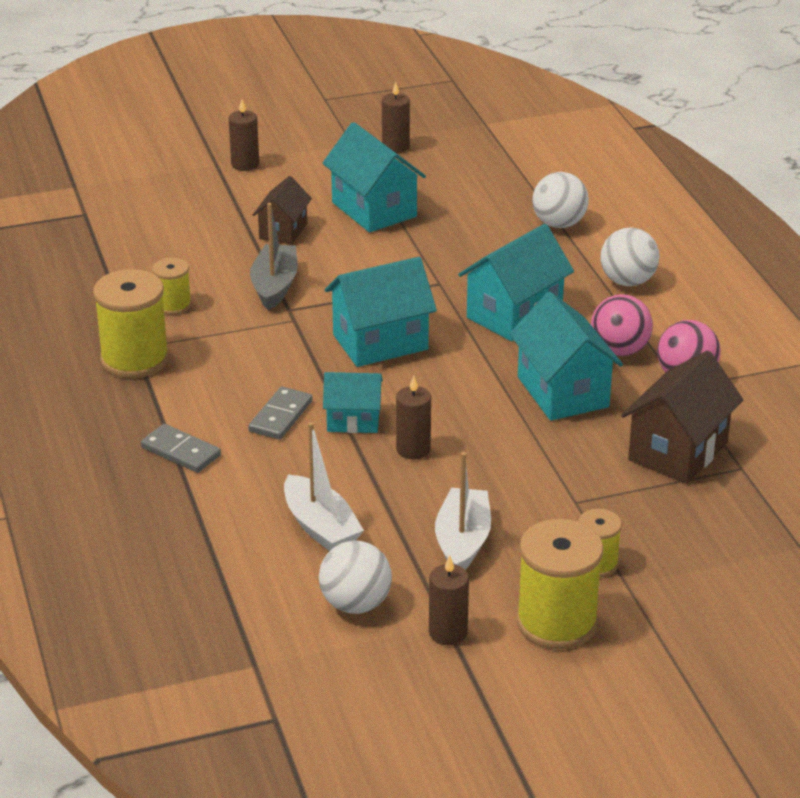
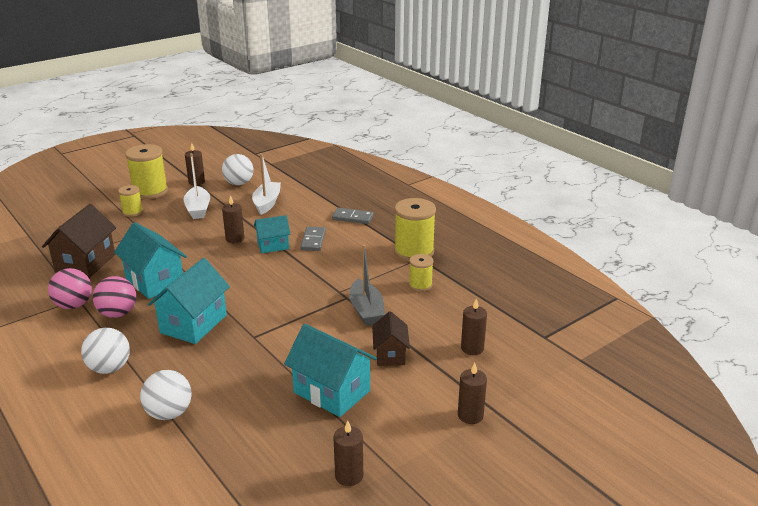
camera: 160 degrees right, 5 degrees down
(182, 219) = (472, 348): none -> brown candle
(320, 527) = (267, 203): white boat -> white boat turned 60 degrees clockwise
(380, 342) = (277, 288): turquoise house -> none

